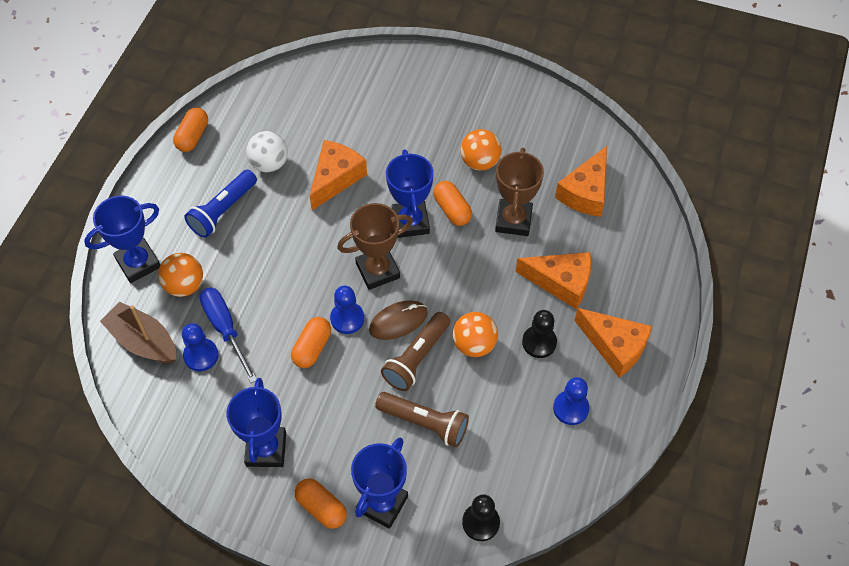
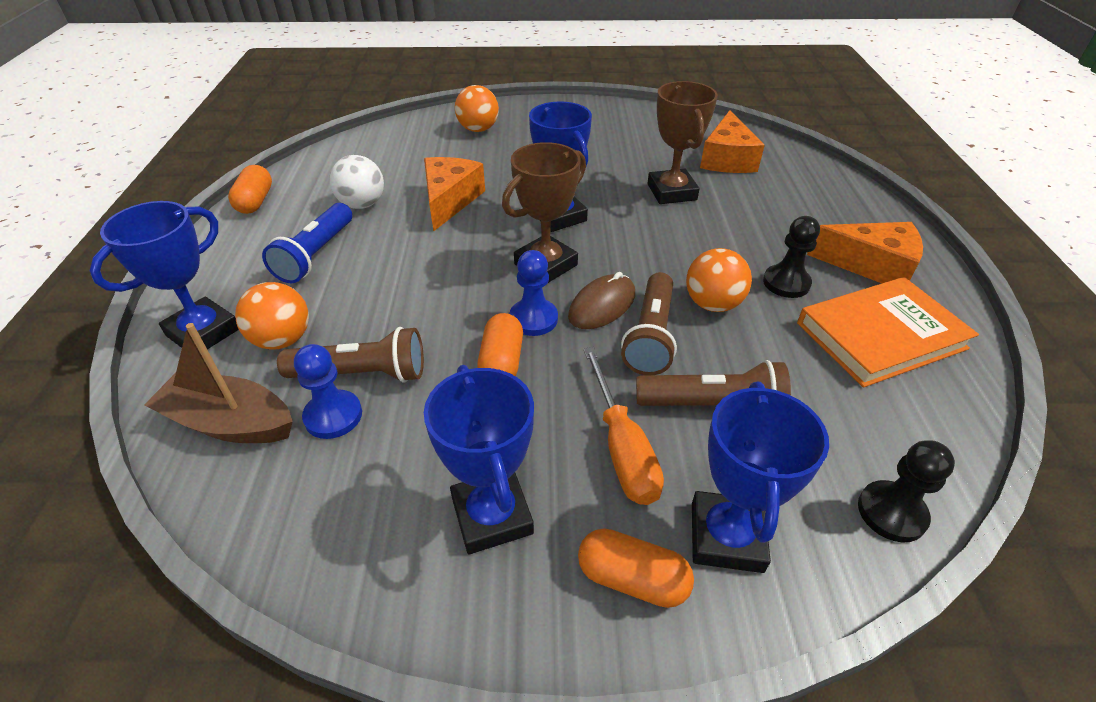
camera: 20 degrees left, 15 degrees down
(225, 329) = (362, 374): blue screwdriver -> brown flashlight
(355, 432) = (622, 447): none -> orange screwdriver
(452, 210) = (599, 198): orange capsule -> none
(480, 162) = (603, 159): orange ball -> orange ball (478, 129)
(561, 282) = (763, 227): orange cheese -> none
(570, 408) = (880, 336): blue pawn -> orange book

